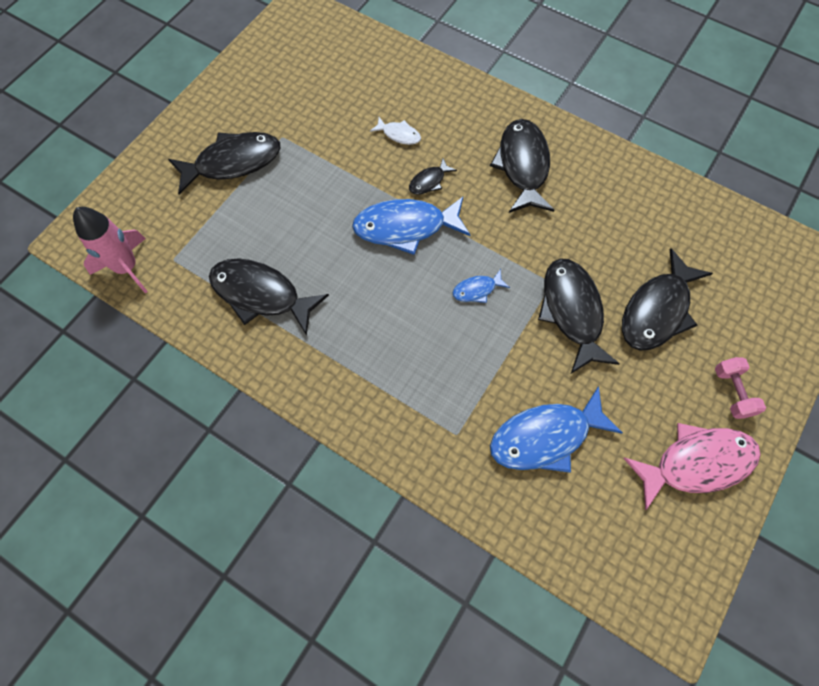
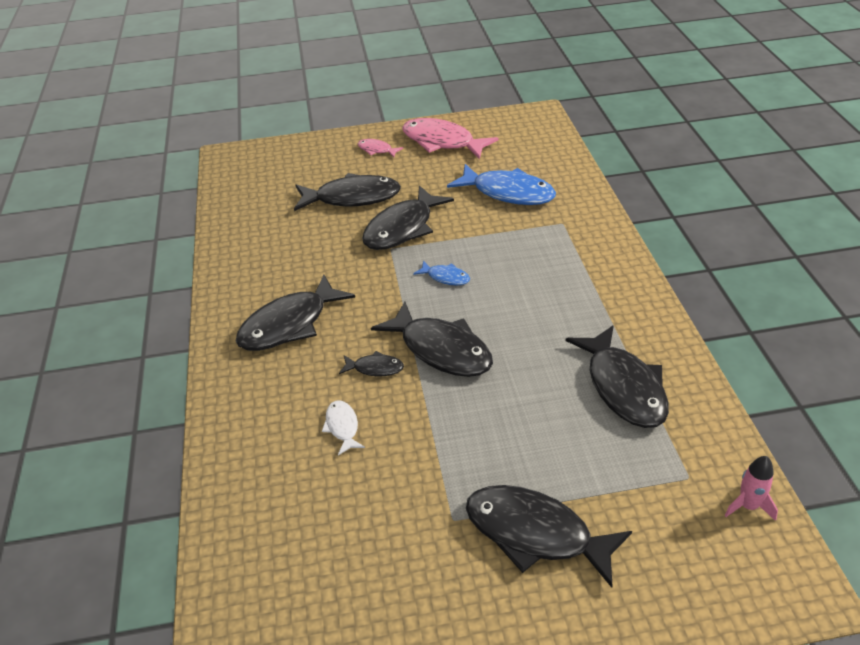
camera: 130 degrees left, 25 degrees down
(127, 267) = (748, 506): pink rocket -> pink rocket, size x0.56
(405, 227) = (441, 350): blue fish -> black fish
(732, 392) = (376, 150): pink dumbbell -> pink fish

